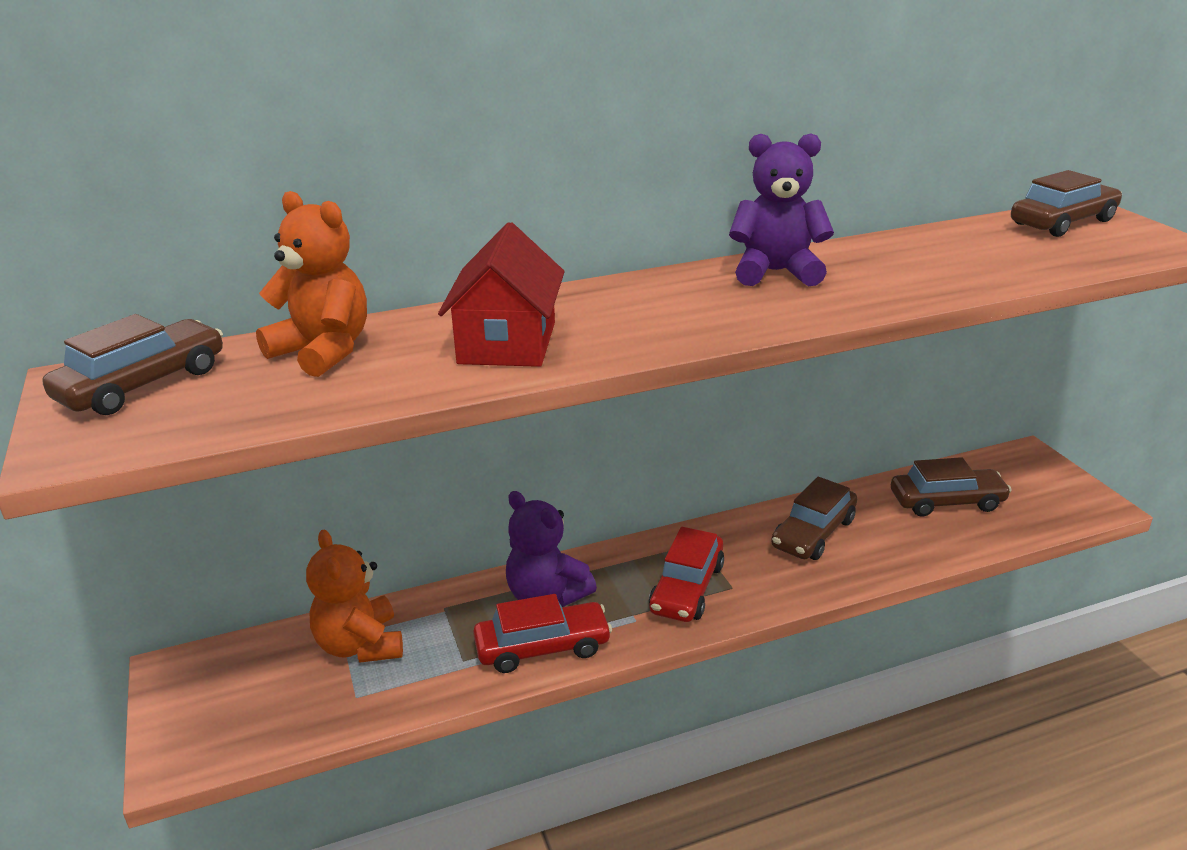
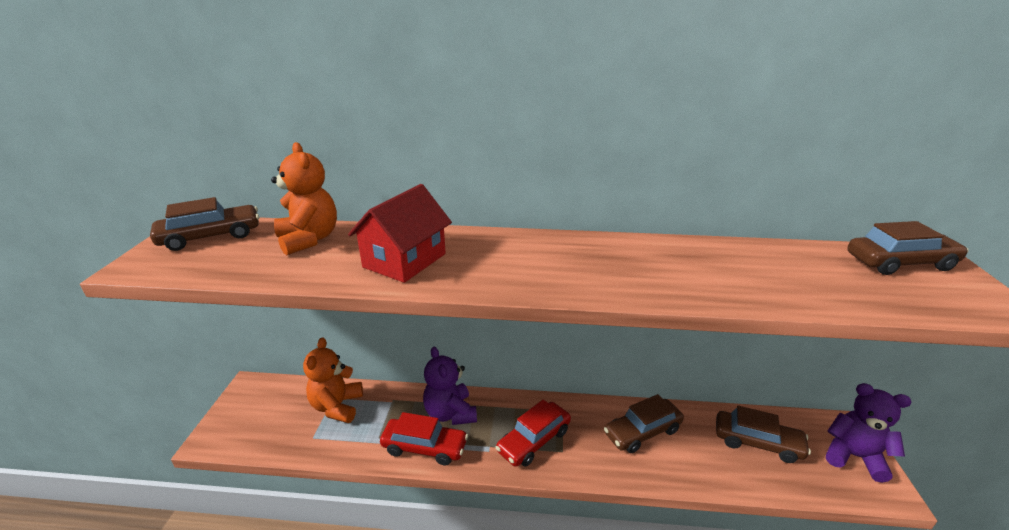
camera: 25 degrees right, 0 degrees up
(776, 272) = (623, 252): purple teddy bear -> purple teddy bear (853, 456)

